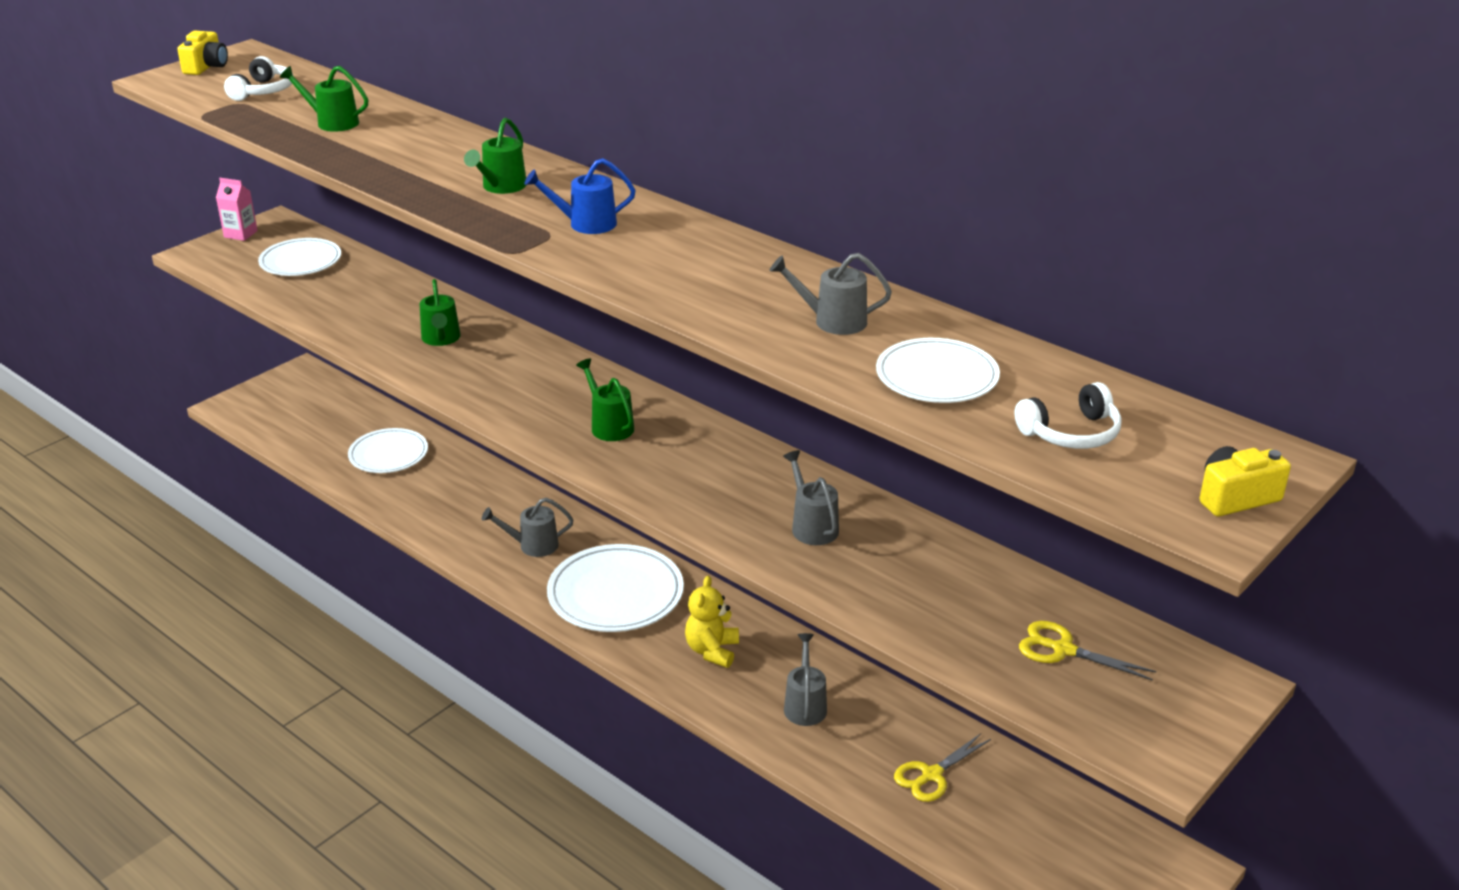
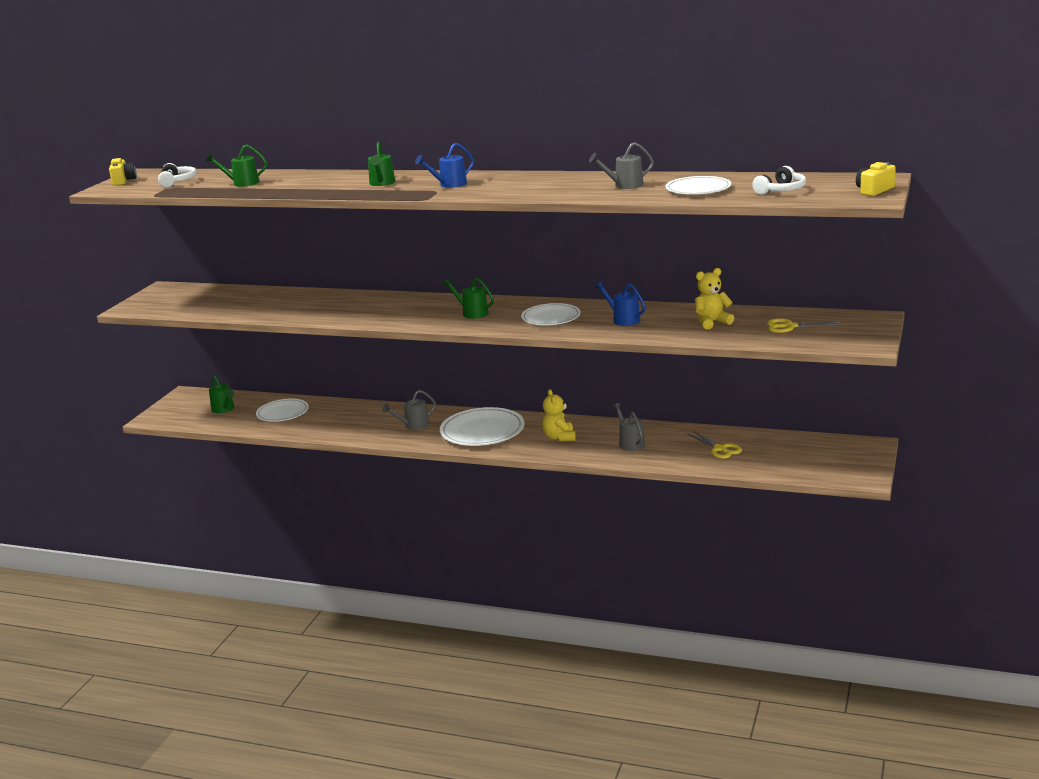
camera: 20 degrees left, 10 degrees down
(240, 234) = (146, 296): pink carton -> none
(300, 261) = (202, 298): white plate -> white plate (551, 318)
(441, 339) = (332, 306): green watering can -> green watering can (224, 409)
(811, 526) = (623, 319): grey watering can -> blue watering can
(931, 775) = (719, 449): yellow scissors -> yellow scissors turned 60 degrees counterclockwise
(943, 587) = (712, 322): none -> yellow teddy bear

